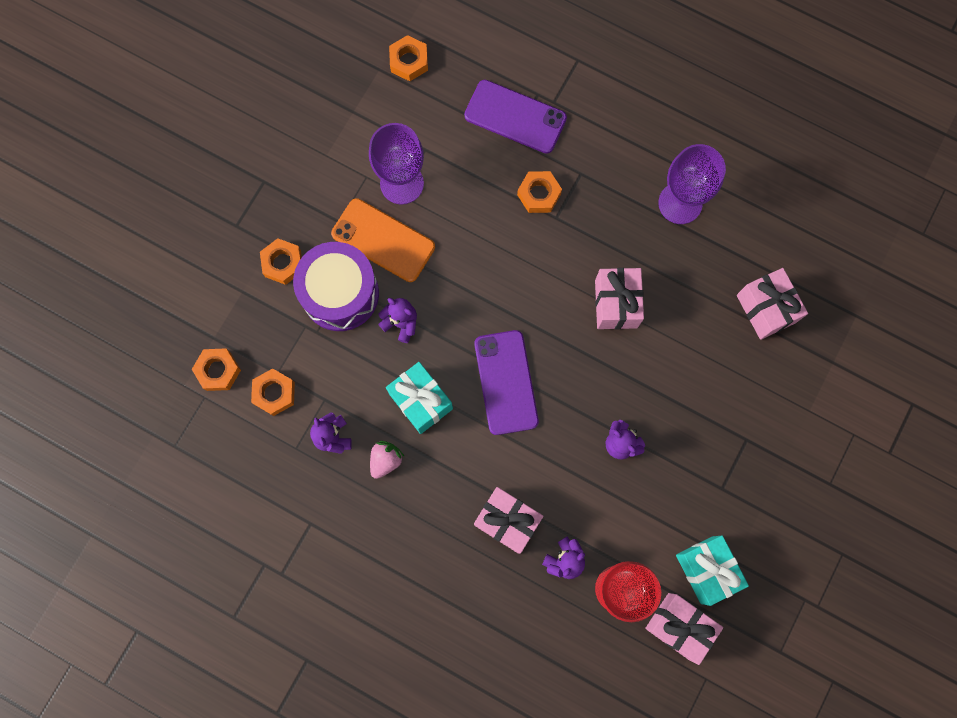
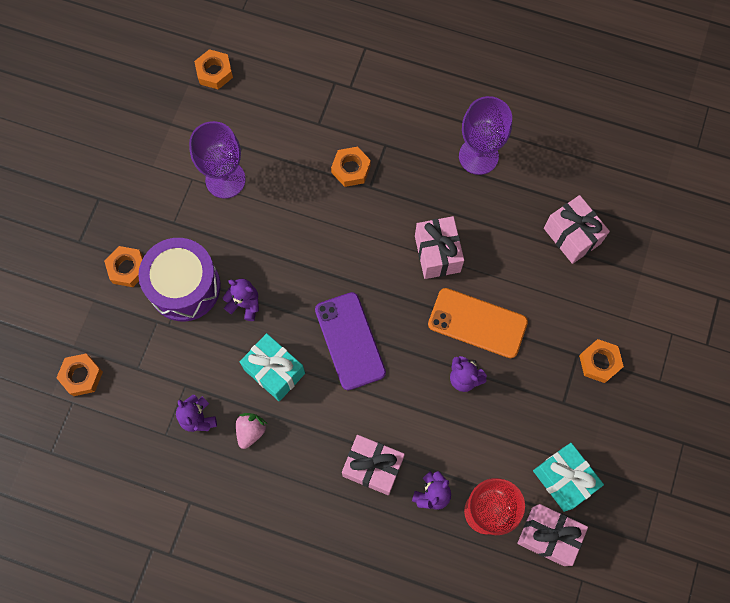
camera: 10 degrees left, 5 degrees down
(274, 393) = (137, 387): orange nut -> orange nut (599, 362)
(383, 240) = (216, 232): orange phone -> orange phone (477, 323)
(515, 117) = (318, 105): purple phone -> none

